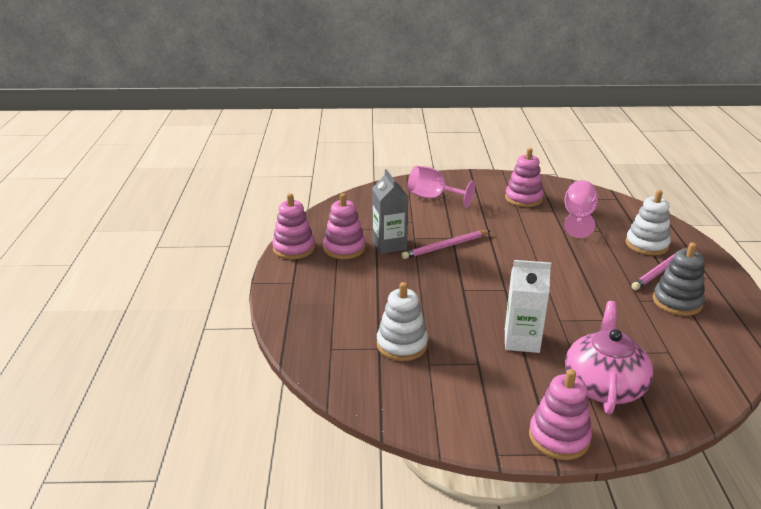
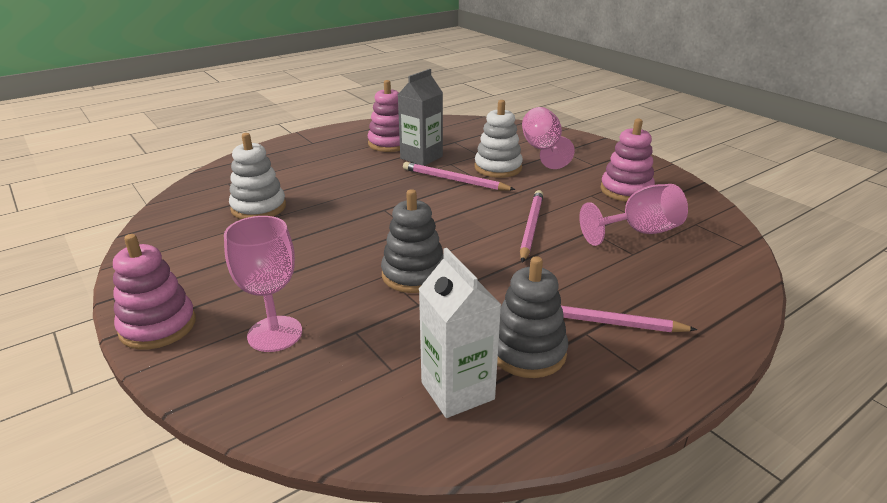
camera: 55 degrees right, 0 degrees up
(294, 248) = (364, 128): pink stacking toy -> none
(521, 341) = (320, 262): white carton -> white carton (457, 391)
(542, 247) = (531, 227): none -> pink pencil
(568, 309) = (414, 275): none -> grey stacking toy
(603, 385) = (275, 334): pink teapot -> pink goblet
(646, 245) = (651, 295): white stacking toy -> white stacking toy (498, 168)

